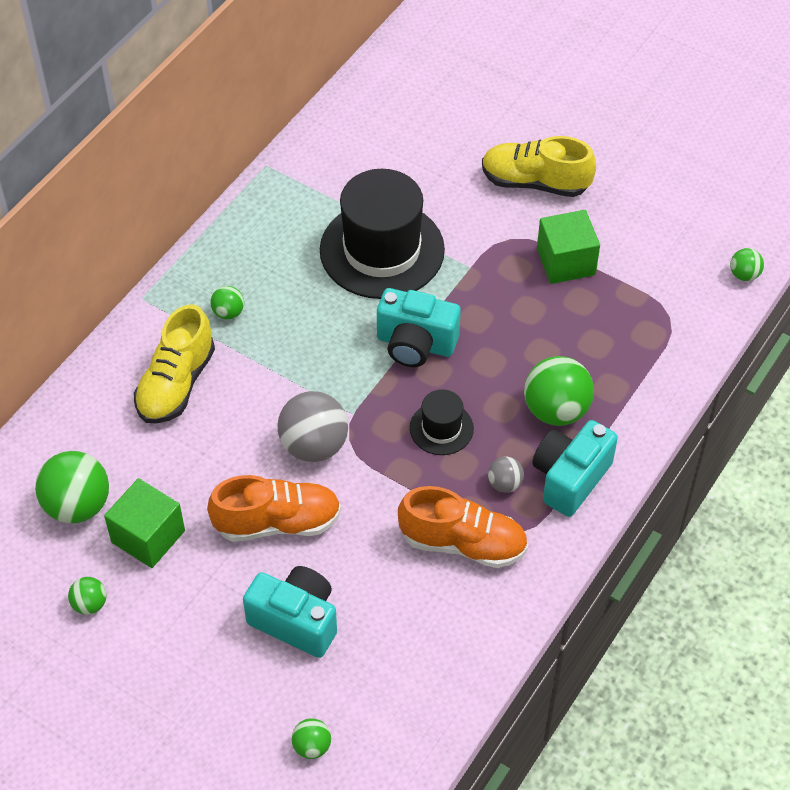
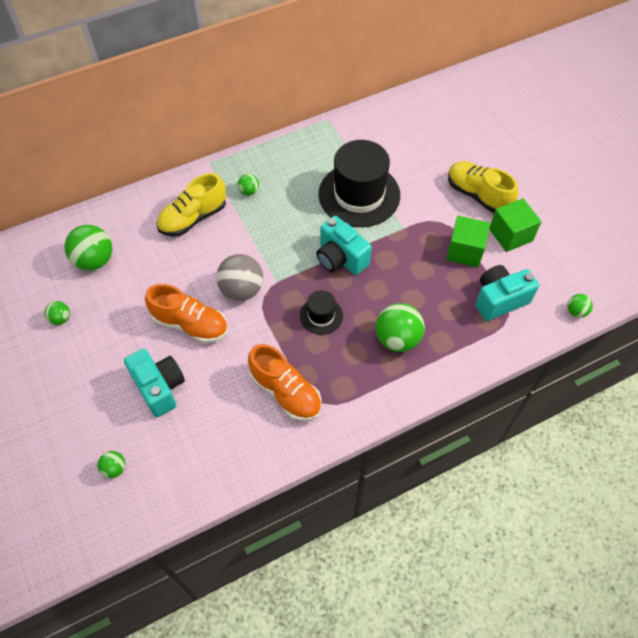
camera: 30 degrees right, 5 degrees up
(148, 536) = (117, 296): green cube -> green cube (510, 235)
(505, 484) = (335, 368): grey ball -> none
(570, 478) = (377, 385): turquoise camera -> turquoise camera (499, 300)

